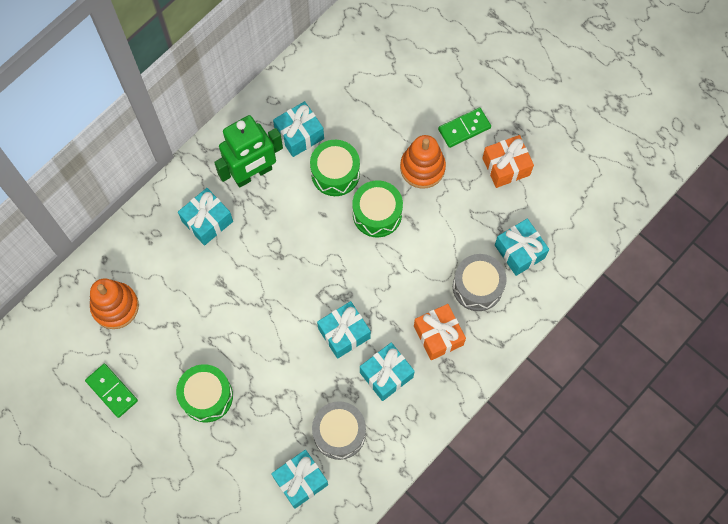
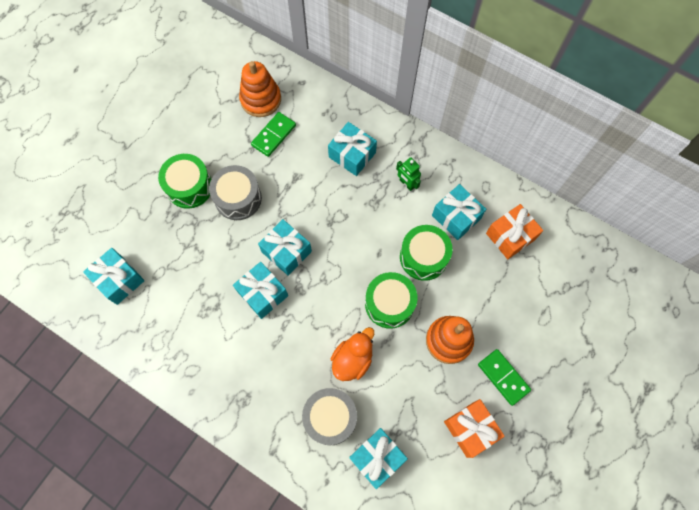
camera: 80 degrees right, 0 degrees up
(112, 391) = (186, 113): green domino -> green domino (273, 135)
(253, 174) = (406, 184): green robot -> green robot, size x0.45
(339, 433) = (166, 306): grey drum -> grey drum (238, 198)
(386, 375) = (227, 340): turquoise gift -> turquoise gift (286, 251)
(426, 257) = (352, 359): none -> orange duck
(438, 335) = (273, 385): orange gift -> orange gift (510, 236)

